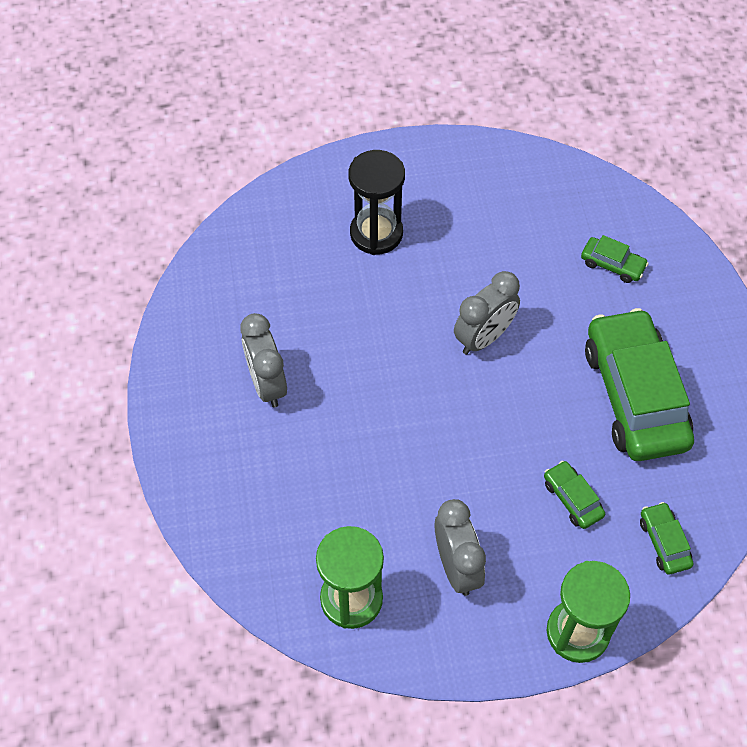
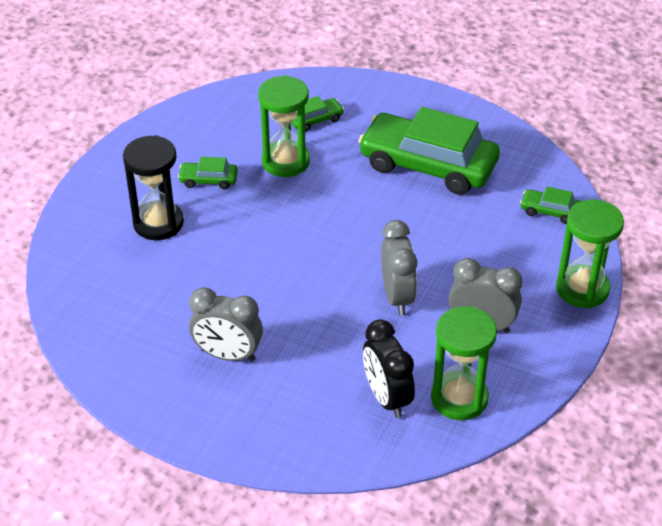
camera: 55 degrees left, 15 degrees down
(308, 538) = (387, 398): none -> black clock
(483, 337) = (309, 213): grey clock -> grey clock (397, 297)
(535, 276) = (285, 161): none -> green hourglass
(572, 499) = (479, 237): green car -> green car (208, 180)

